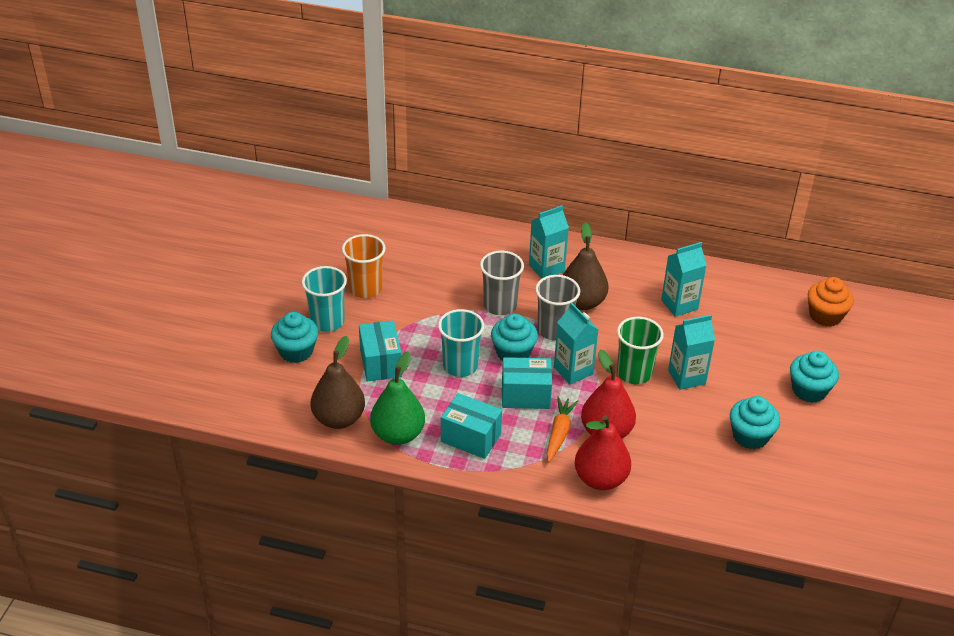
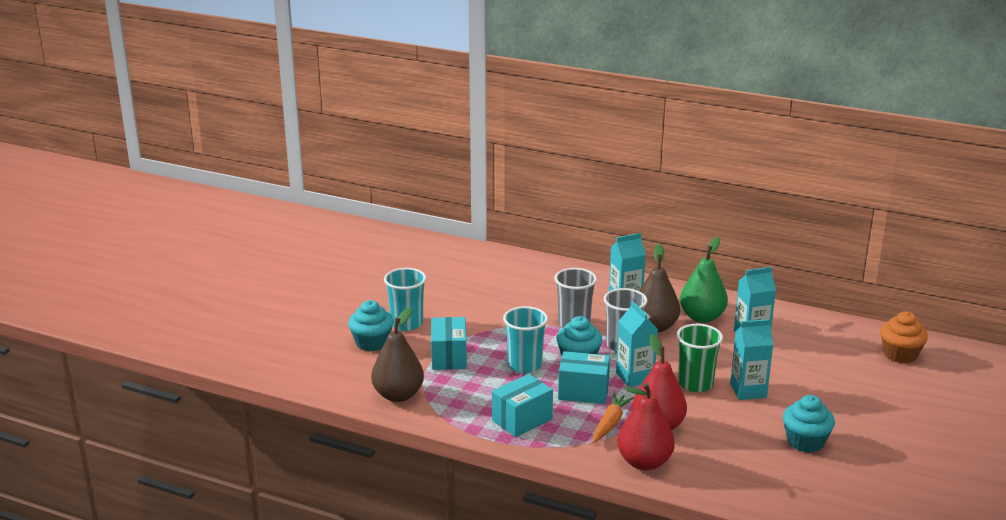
camera: 10 degrees right, 15 degrees down
(365, 289) = (449, 302): orange cup -> none
(398, 434) = (452, 411): green pear -> green pear (702, 317)
(471, 438) = (522, 420): turquoise box -> turquoise box turned 75 degrees counterclockwise
(809, 390) = (873, 411): turquoise cupcake -> none

